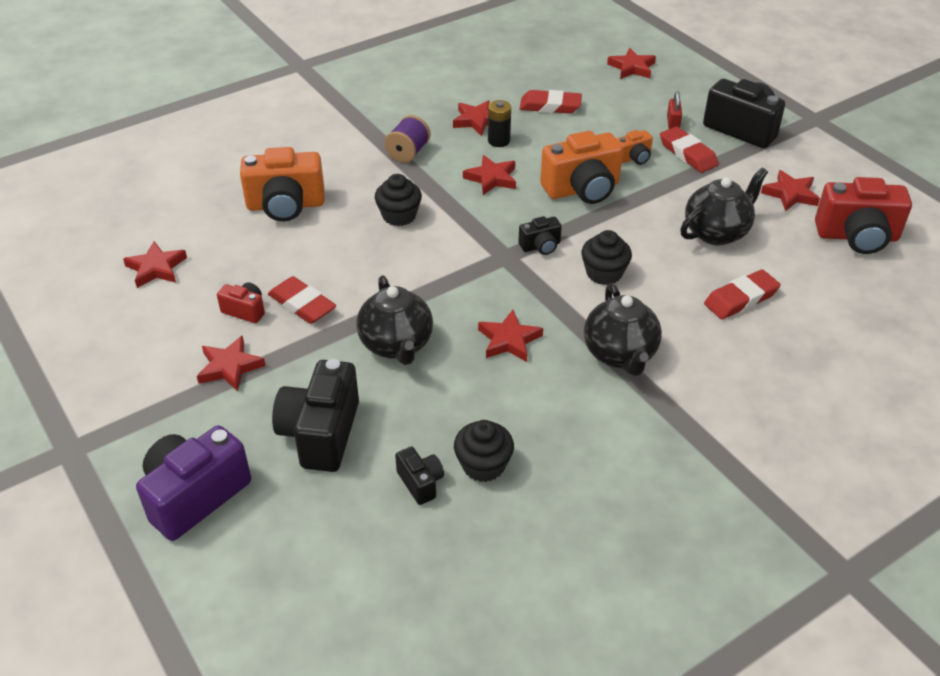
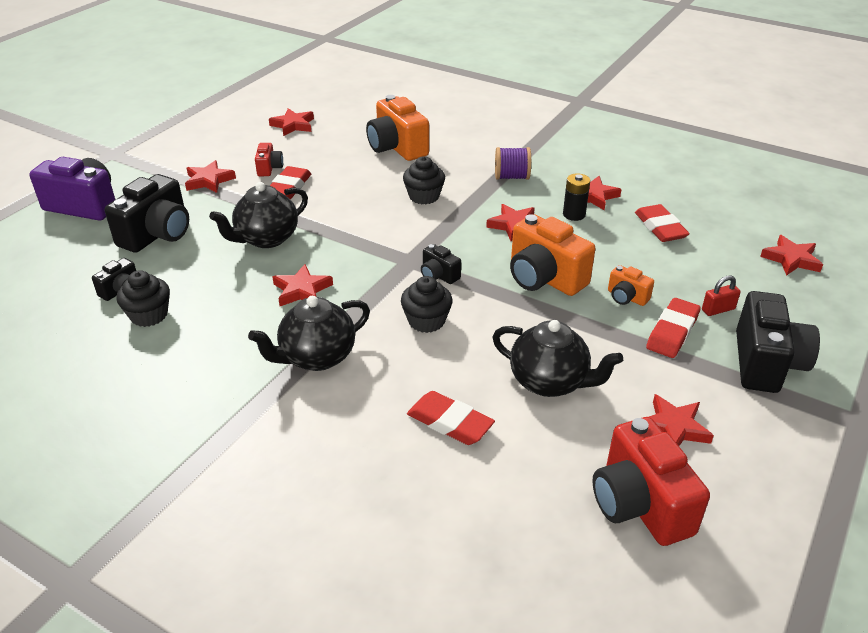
camera: 65 degrees right, 5 degrees down
(321, 433) = (157, 234): black camera -> black camera turned 135 degrees clockwise

